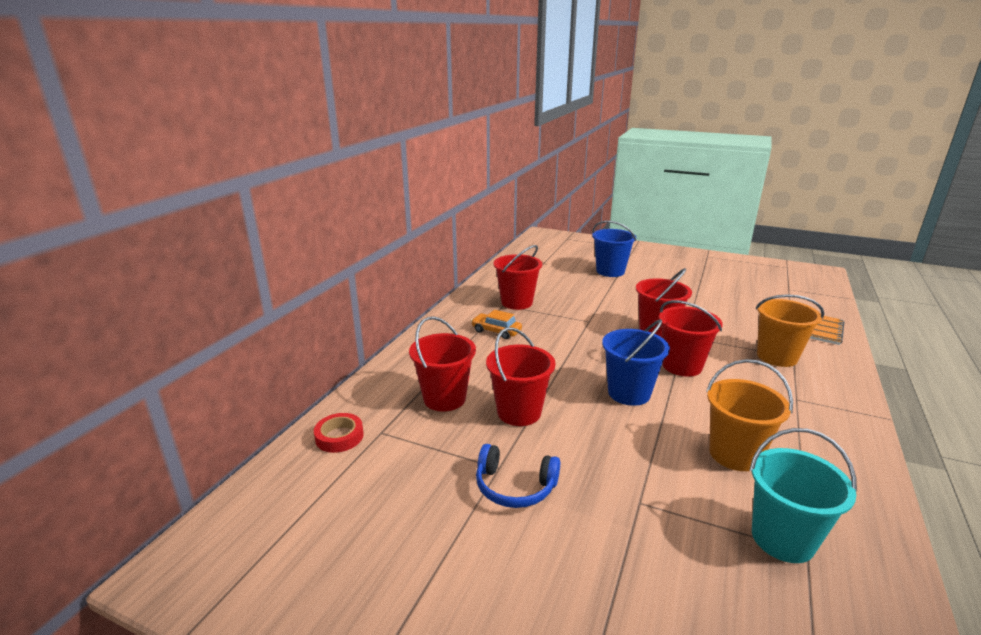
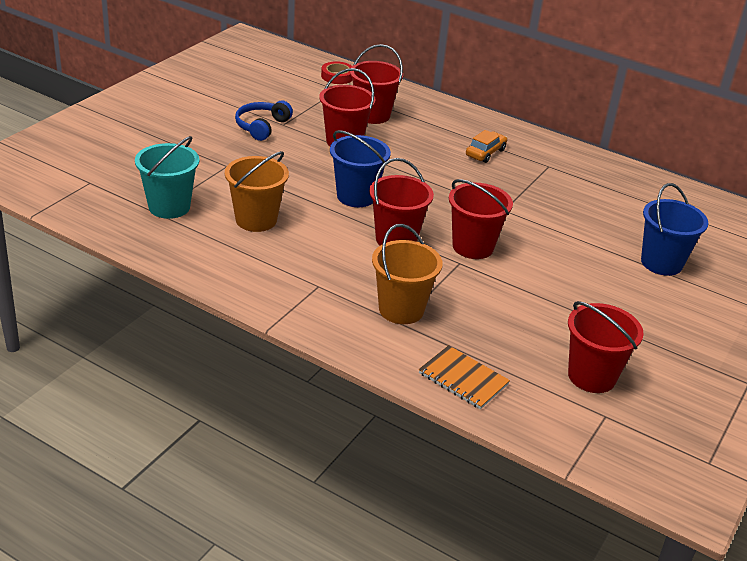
camera: 95 degrees right, 10 degrees up
(516, 302) = (555, 175): red bucket -> red bucket (591, 376)

